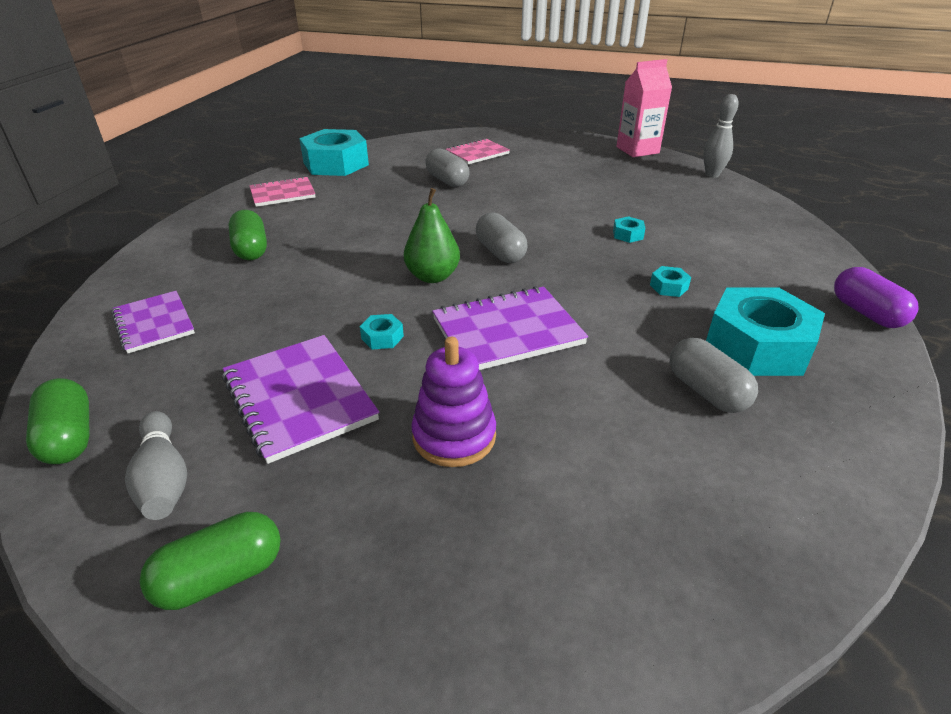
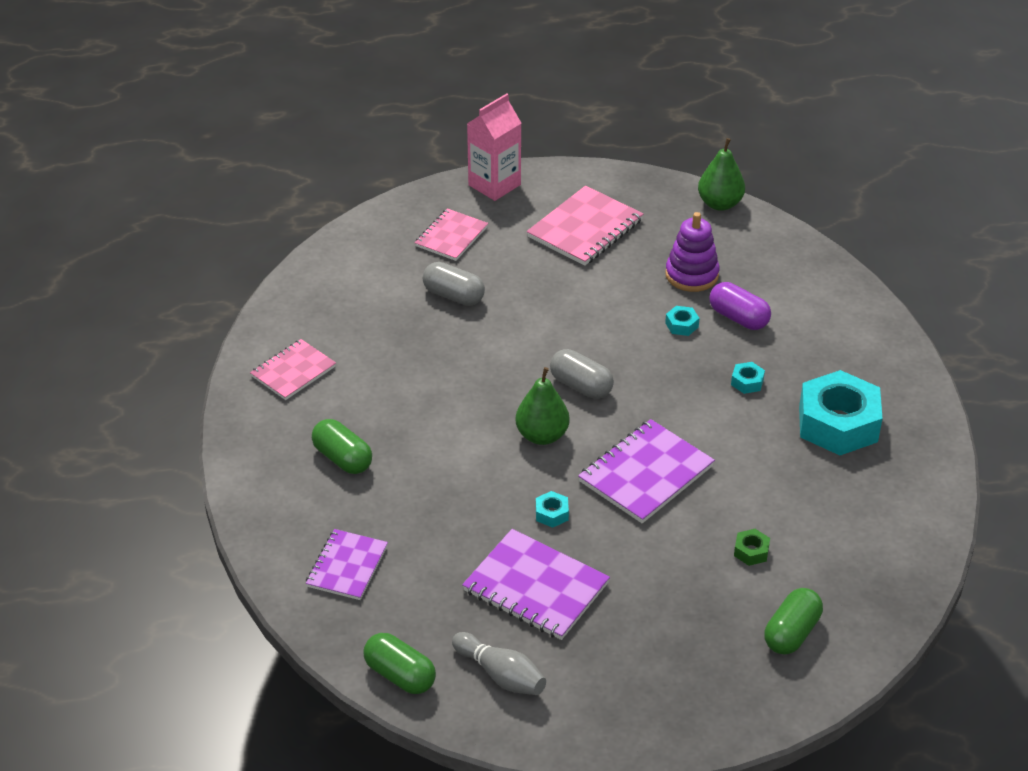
camera: 25 degrees left, 5 degrees up
(154, 323) = (347, 566): purple notebook -> purple notebook turned 75 degrees clockwise
(221, 576) = (598, 711): green capsule -> green capsule (791, 633)
(336, 164) = (304, 303): turquoise nut -> none
(454, 436) = (668, 576): purple stacking toy -> purple stacking toy (692, 275)
(576, 443) = (751, 551): none -> green nut
(585, 167) = (585, 228): none -> pink notebook
(637, 150) = (623, 179): pink carton -> pink carton (494, 185)
(706, 391) = (817, 479): grey capsule -> none
(712, 175) = (720, 204): grey bowling pin -> green pear
(866, 313) = (907, 362): purple capsule -> purple capsule (738, 318)

